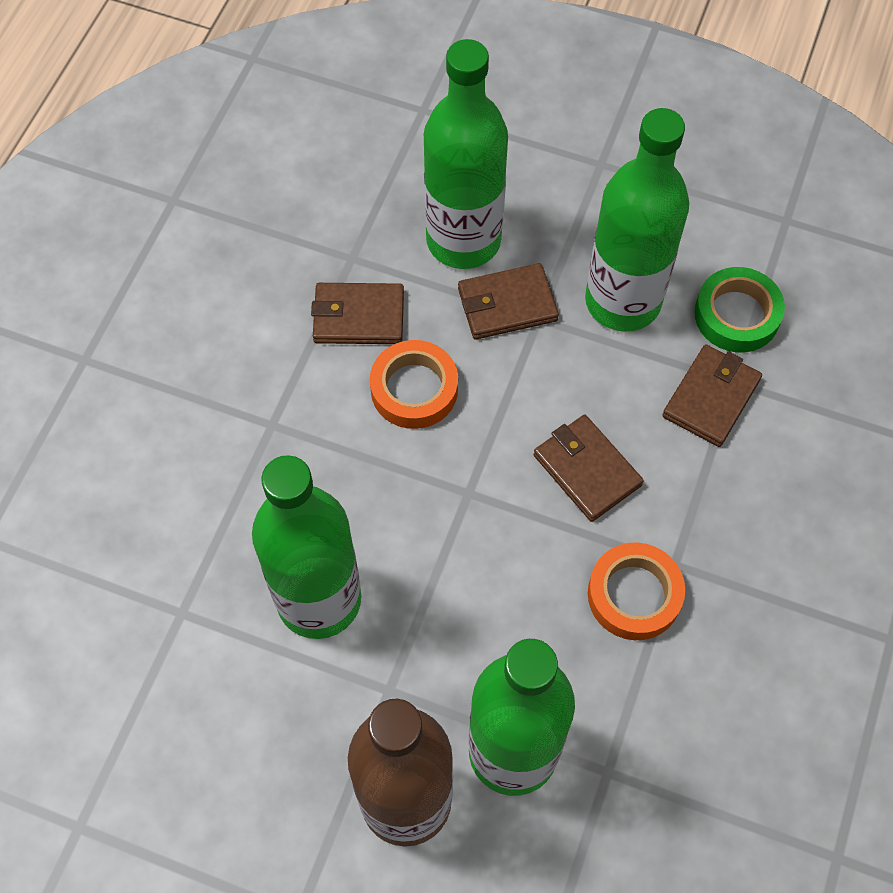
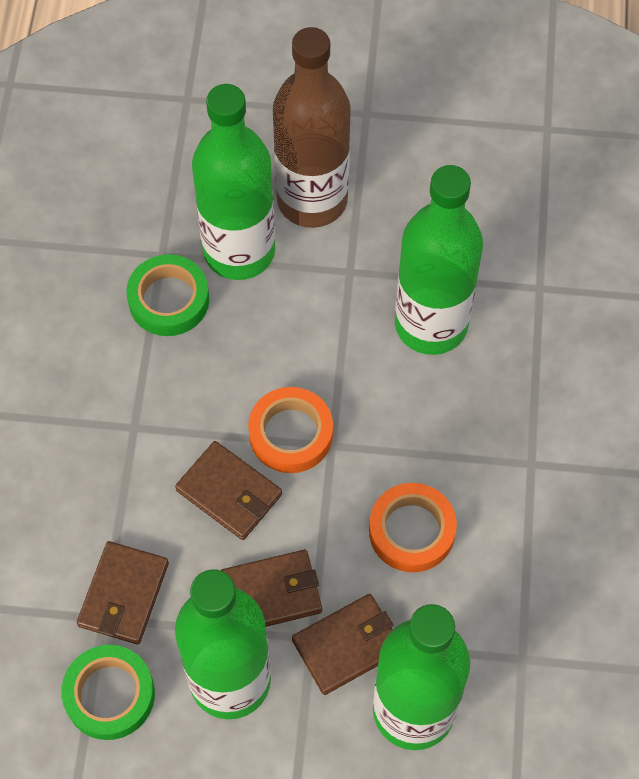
camera: 165 degrees right, 0 degrees up
(358, 317) = (491, 593): brown wallet -> brown wallet (271, 593)
(610, 708) = (169, 300): none -> green tape
(634, 595) = (165, 392): orange tape -> orange tape (291, 434)

